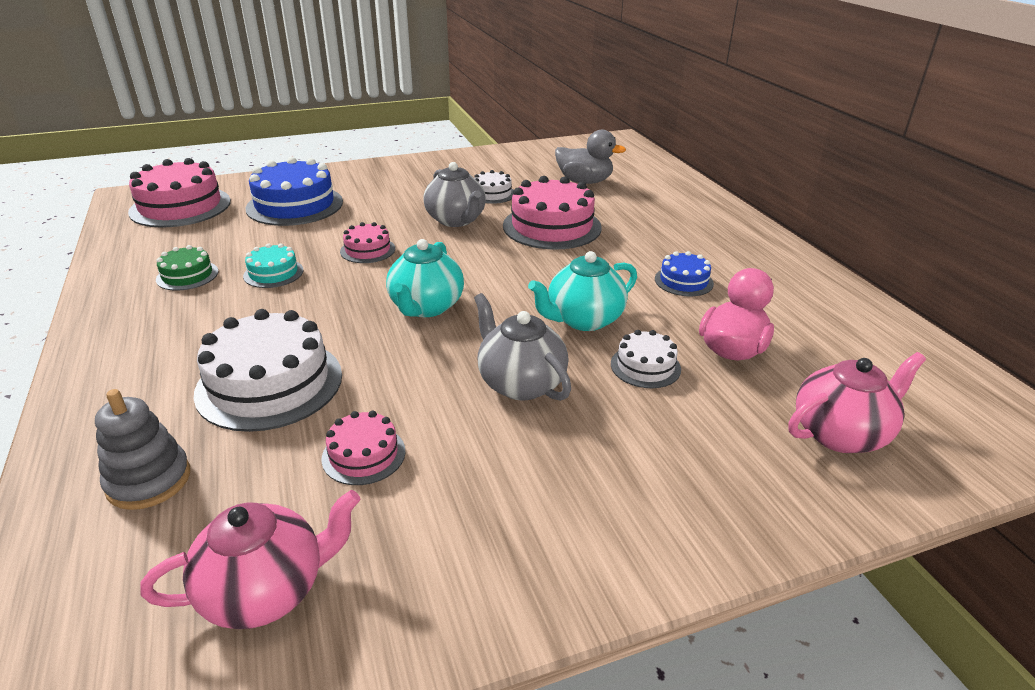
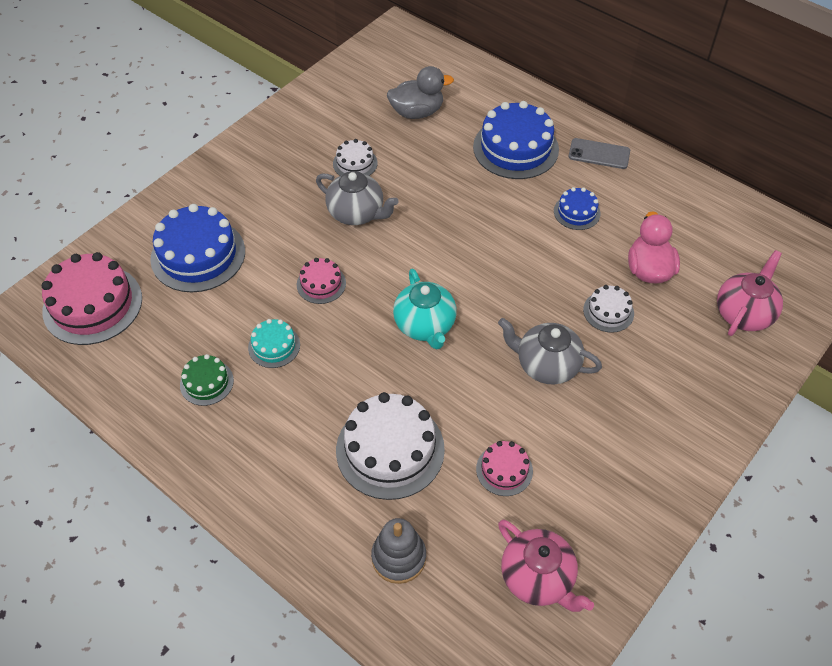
camera: 30 degrees left, 20 degrees up
(266, 590) = (538, 578): pink teapot -> pink teapot turned 105 degrees clockwise
(552, 226) = (438, 188): pink cake -> none
(583, 320) = (540, 286): turquoise teapot -> none
(659, 224) = (515, 148): none -> blue cake
(750, 250) = (599, 154): none -> grey phone

